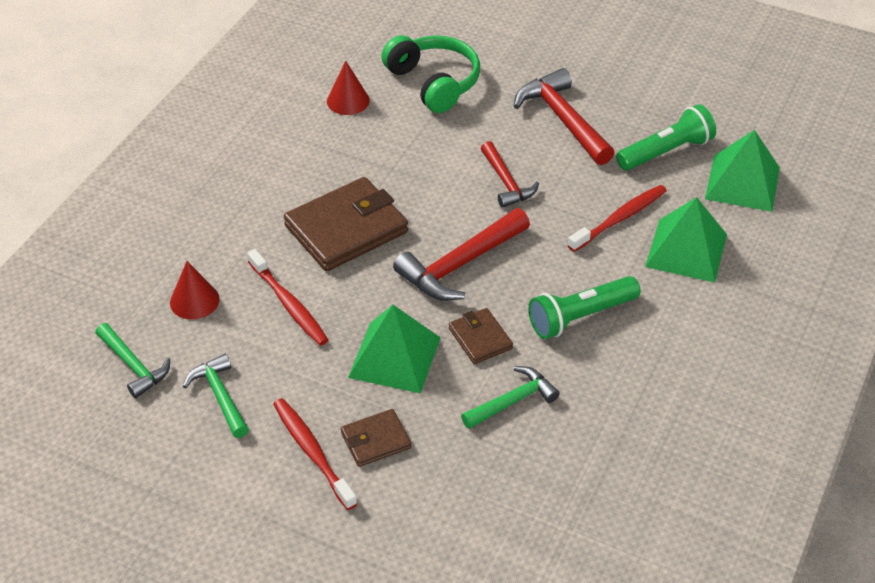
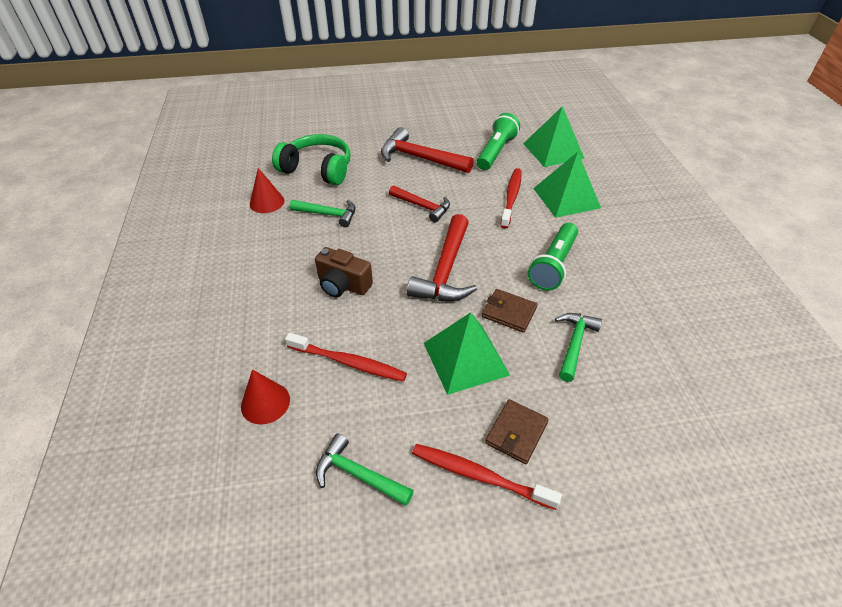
camera: 35 degrees left, 0 degrees up
(134, 366) = (254, 496): green hammer -> green hammer (328, 214)
(346, 229) = (343, 285): brown wallet -> brown camera

